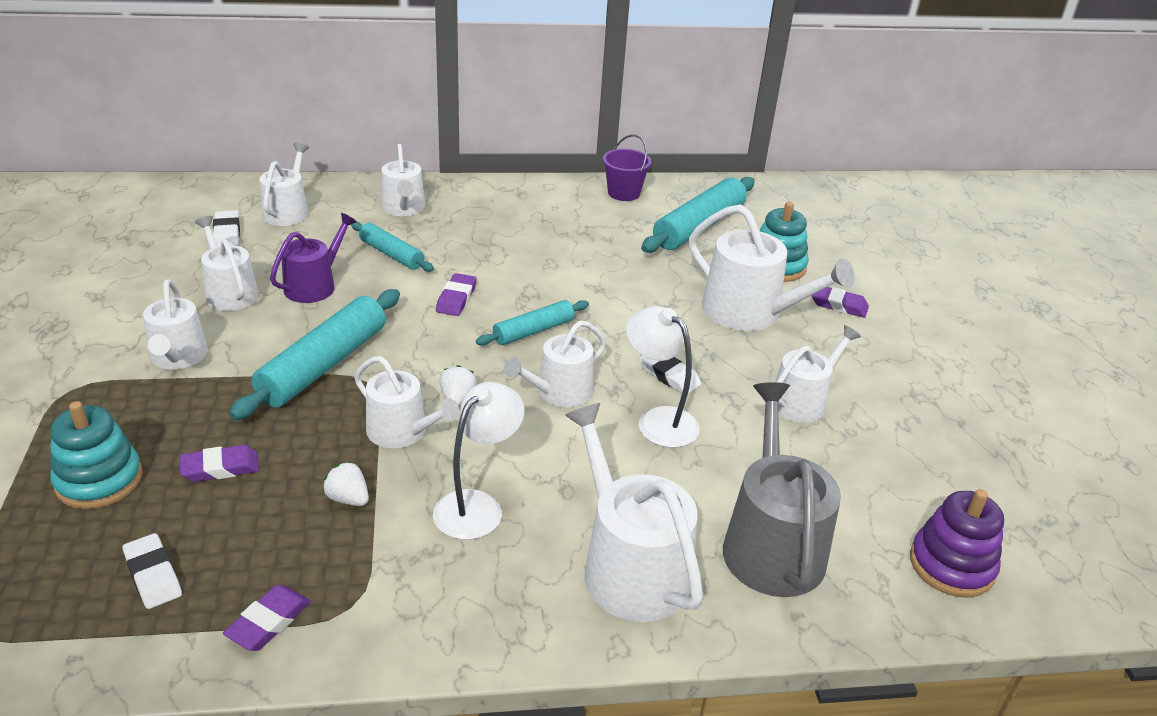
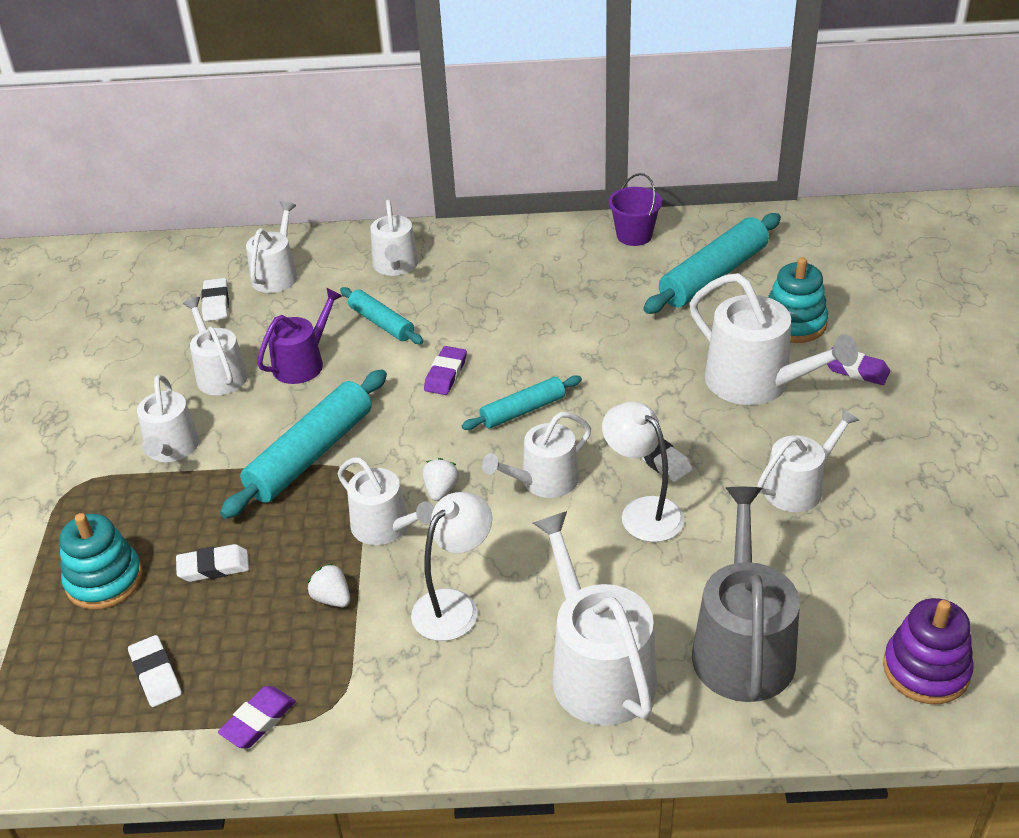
camera: 10 degrees right, 5 degrees up
(220, 468) = (213, 567): purple eraser -> white eraser

